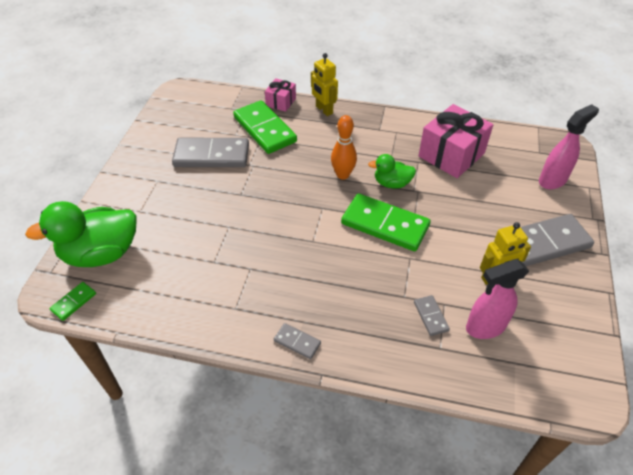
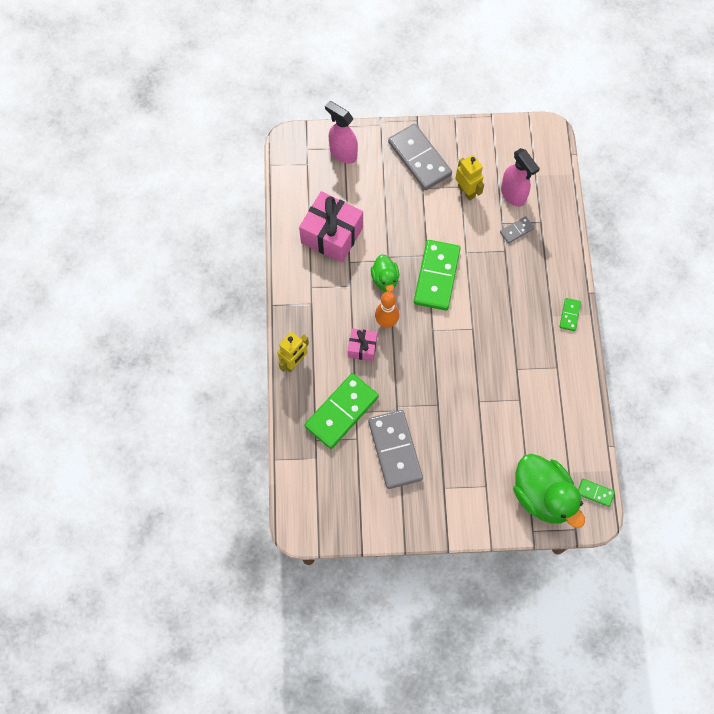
camera: 105 degrees left, 20 degrees up
(281, 102) = (292, 409): pink gift -> pink gift (362, 348)
(297, 342) = (570, 315): grey domino -> green domino

